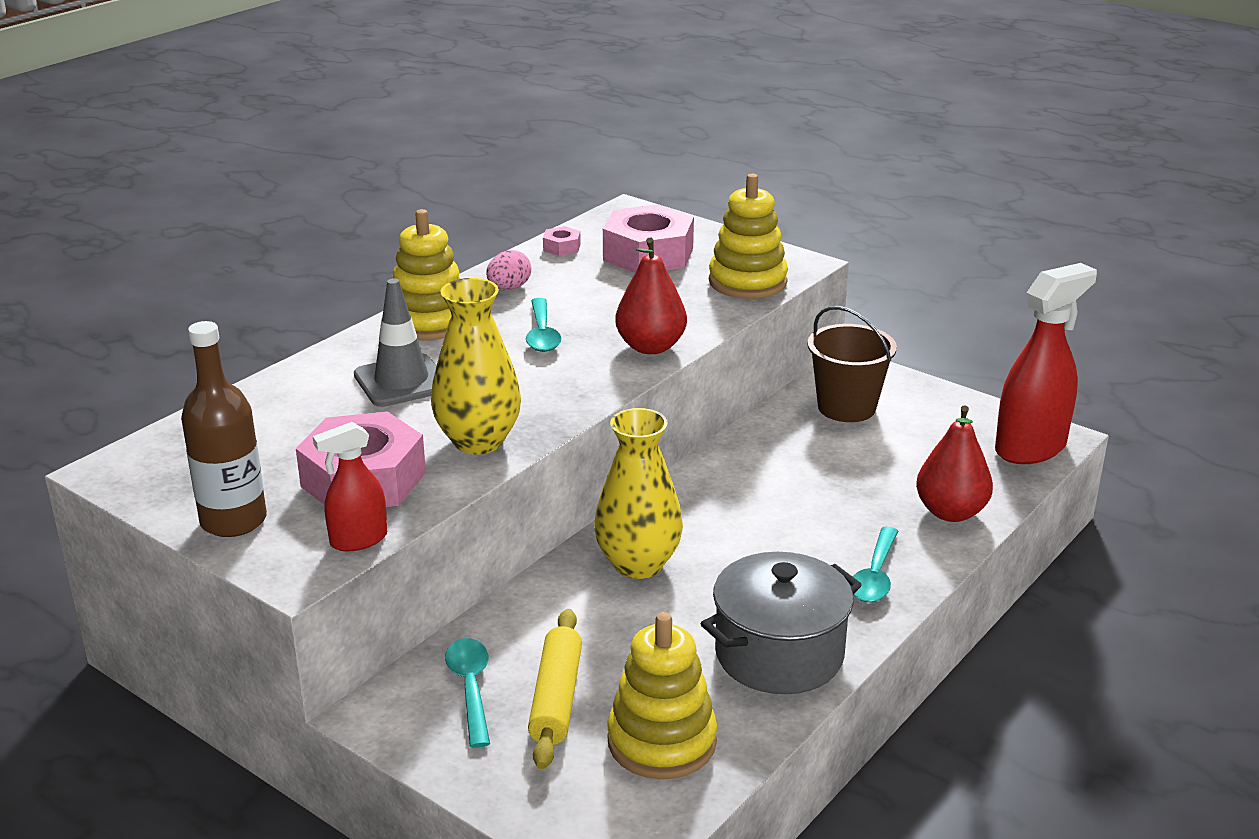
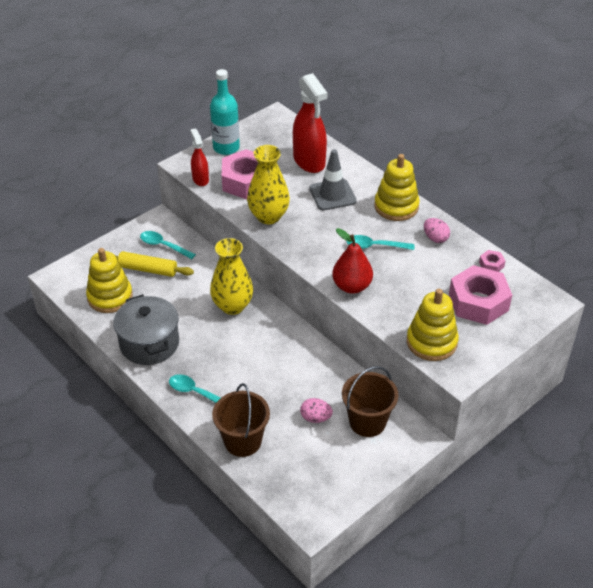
camera: 100 degrees right, 15 degrees up
(233, 521) = (226, 147): brown bottle -> turquoise bottle
(470, 688) = (163, 246): turquoise spoon -> turquoise spoon turned 150 degrees counterclockwise
(863, 450) = (315, 418): none -> pink egg
(951, 512) = (242, 441): red pear -> brown bucket
(1031, 448) = (301, 504): red spray bottle -> red spray bottle (309, 161)

